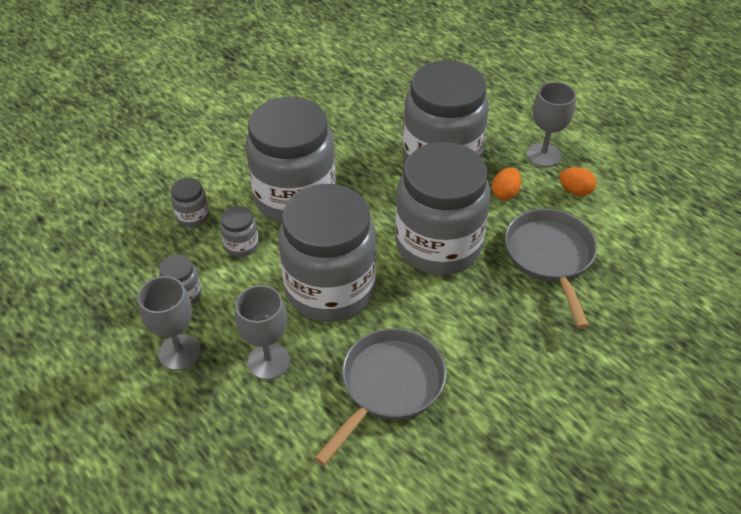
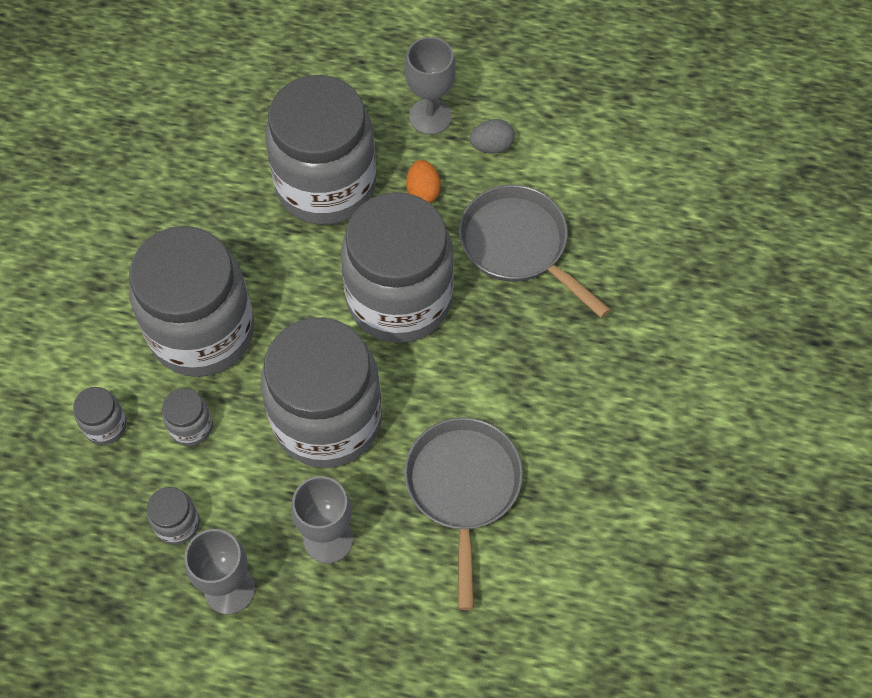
camera: 35 degrees left, 15 degrees up
(575, 191) = (492, 146): orange egg -> grey egg

